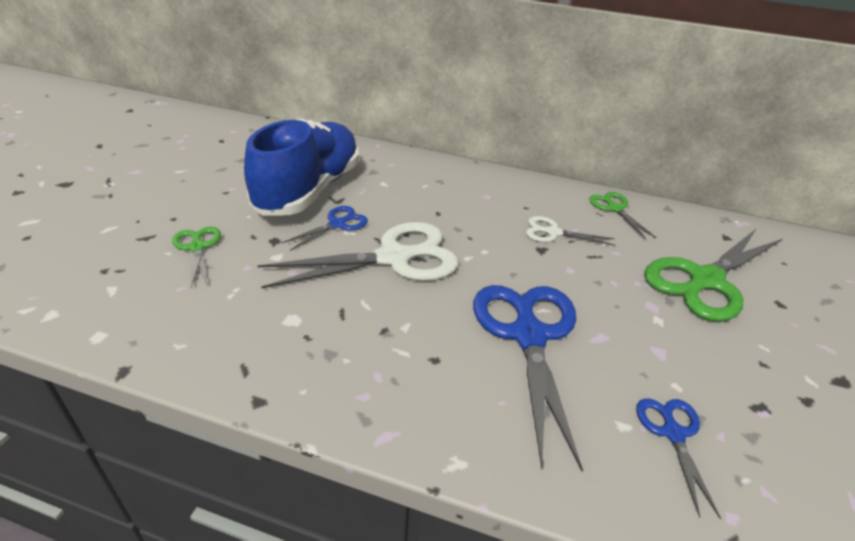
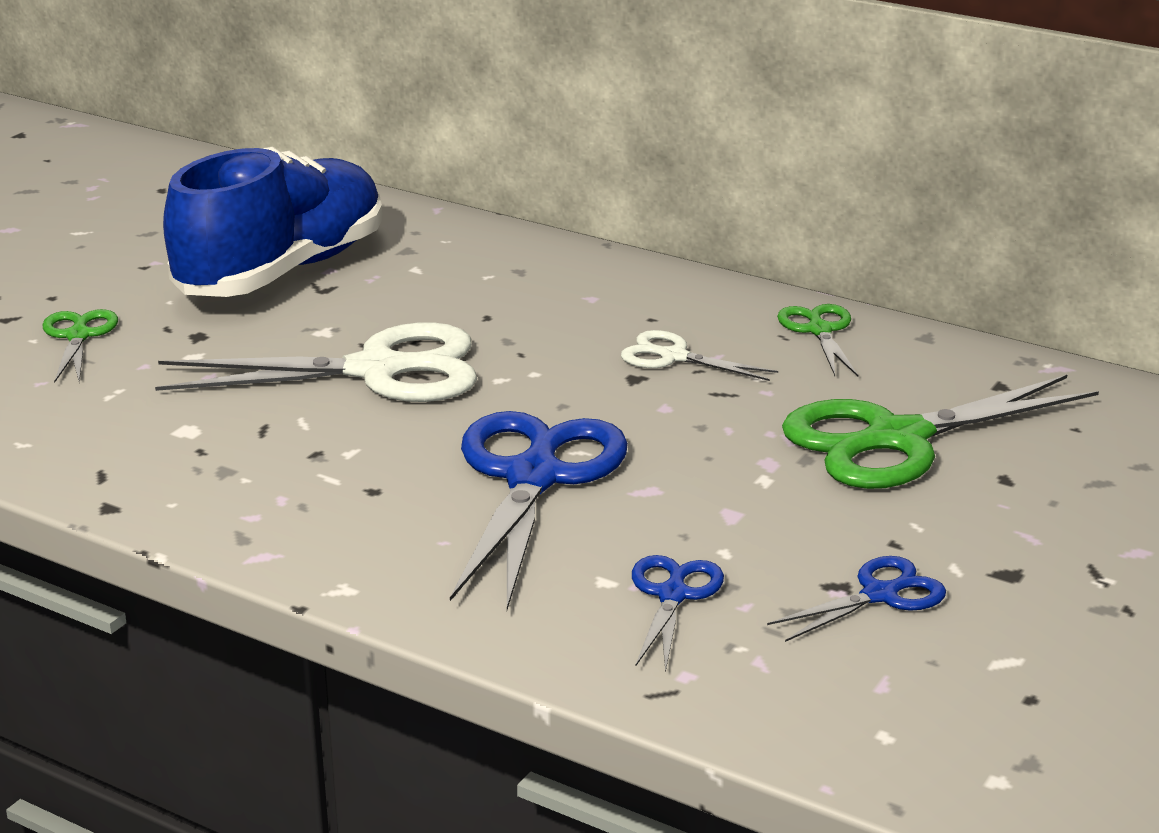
camera: 15 degrees right, 10 degrees down
(337, 224) = (307, 321): blue scissors -> blue scissors (880, 595)

